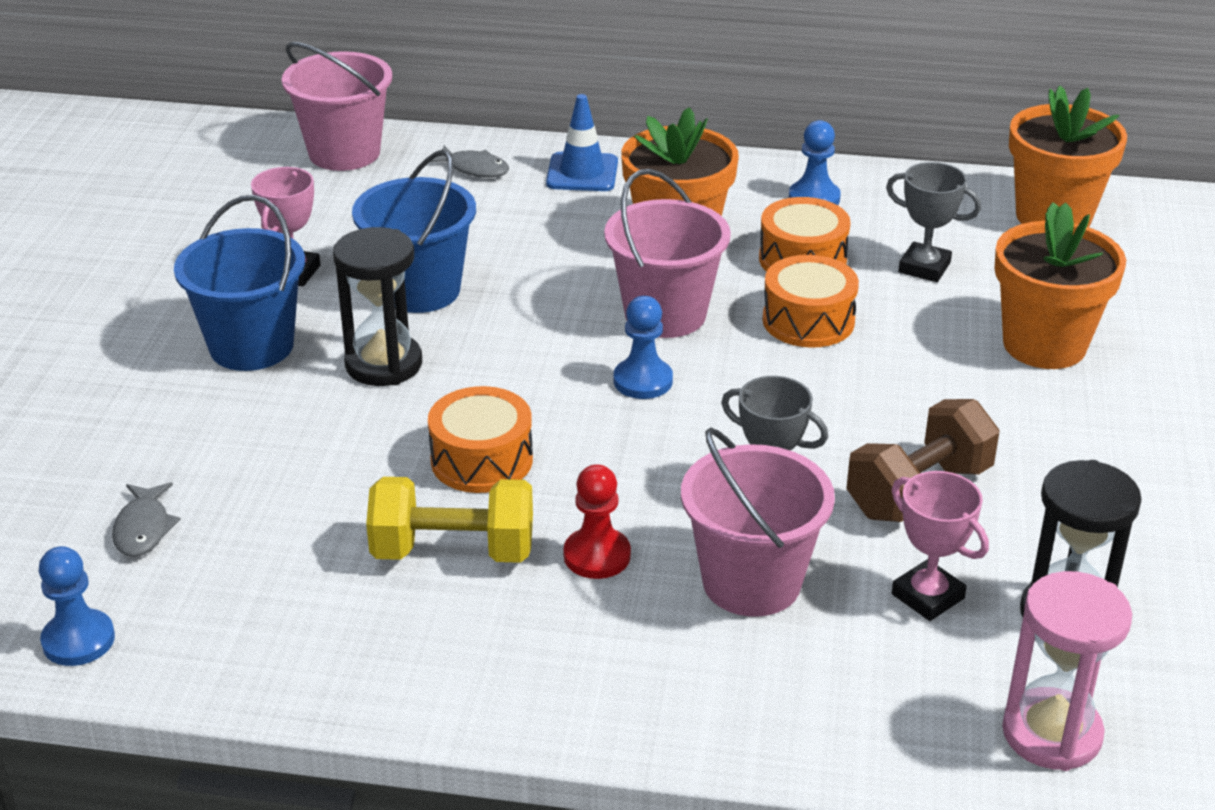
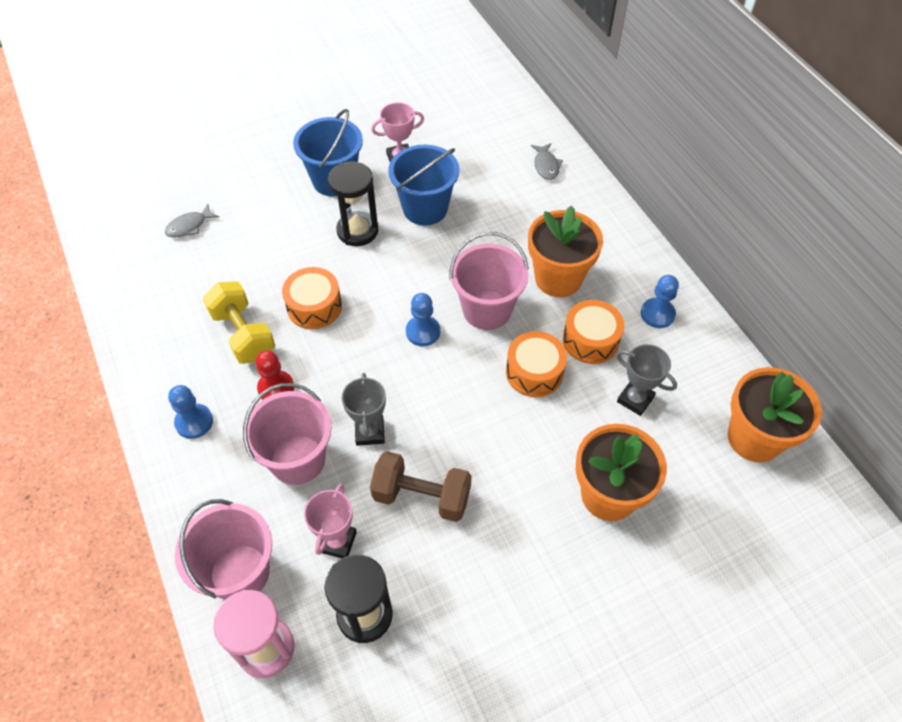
camera: 55 degrees right, 20 degrees up
(78, 640) = (112, 251): blue pawn -> blue pawn (194, 422)
(344, 153) = (513, 114): pink bucket -> pink bucket (239, 572)
(582, 173) = (584, 207): blue traffic cone -> none
(924, 267) = (635, 399): grey trophy -> grey trophy turned 45 degrees counterclockwise

